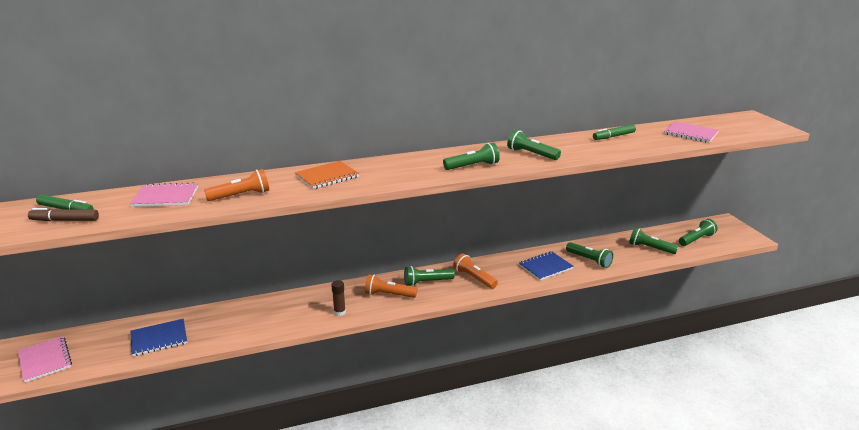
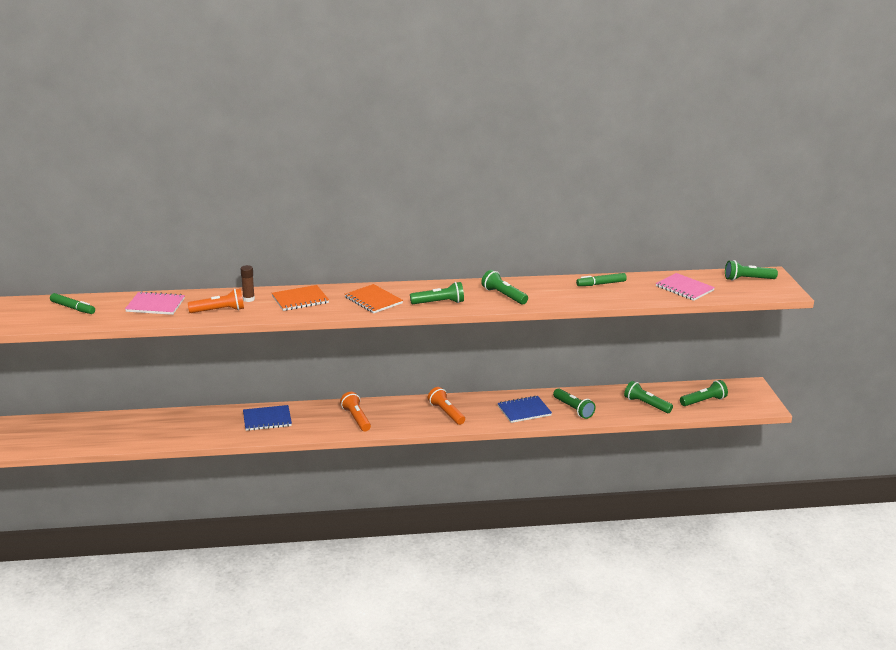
camera: 10 degrees right, 0 degrees up
(45, 360) = (41, 437): pink notebook -> none
(65, 220) = (72, 318): brown marker -> none
(159, 339) = (138, 432): blue notebook -> blue notebook (267, 419)
(339, 312) = (304, 429): brown glue stick -> brown glue stick (248, 299)
(389, 295) = (356, 418): orange flashlight -> orange flashlight turned 45 degrees clockwise
(404, 170) = (373, 300): none -> orange notebook
(427, 282) = (398, 411): green flashlight -> green flashlight (747, 279)

